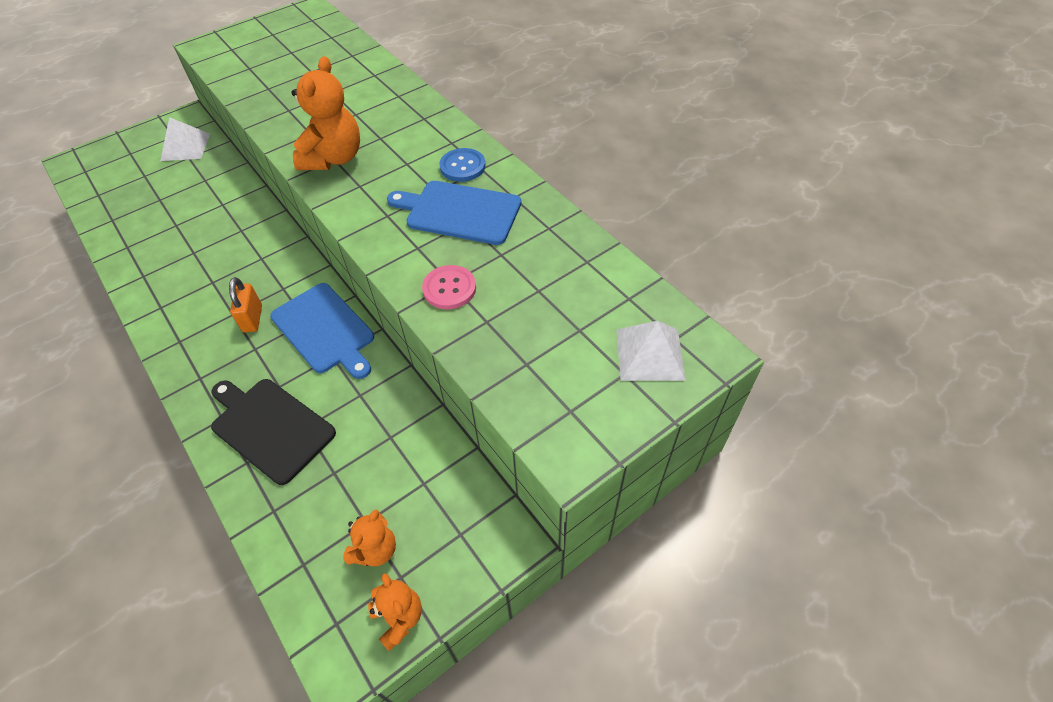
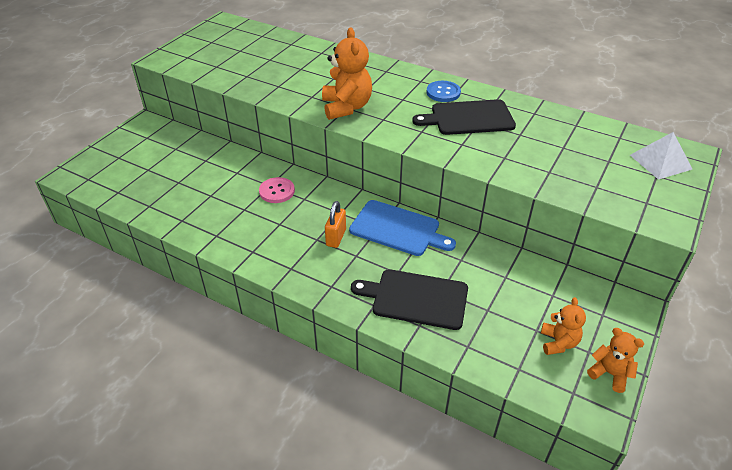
camera: 25 degrees left, 10 degrees down
(185, 147) = (165, 142): white pyramid -> none
(252, 318) = (336, 237): orange padlock -> orange padlock turned 45 degrees clockwise
(449, 288) = (507, 161): pink button -> pink button (277, 191)
(459, 212) = (468, 118): blue cutting board -> black cutting board

